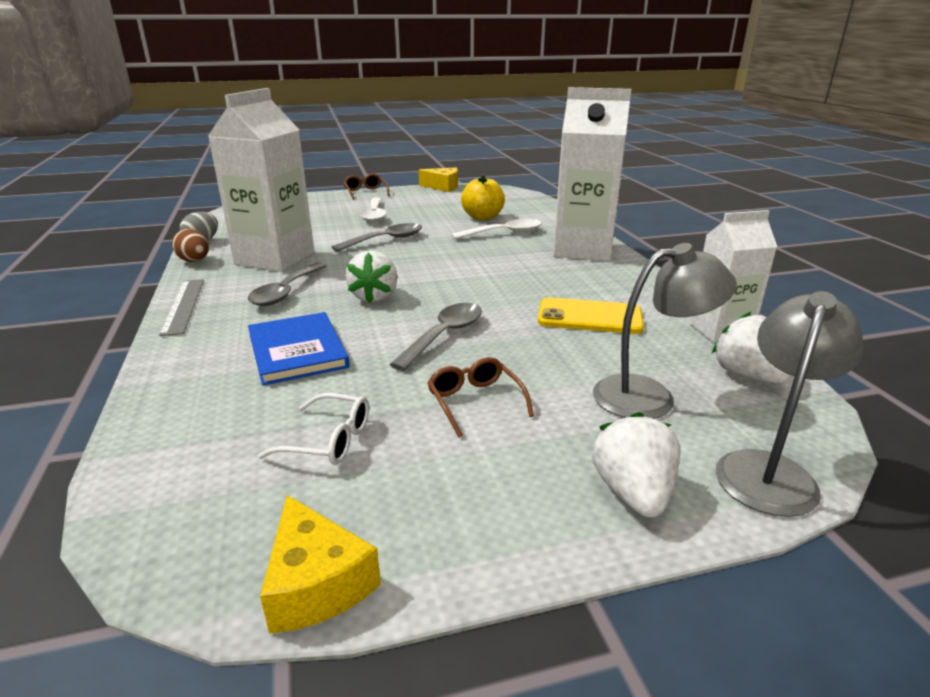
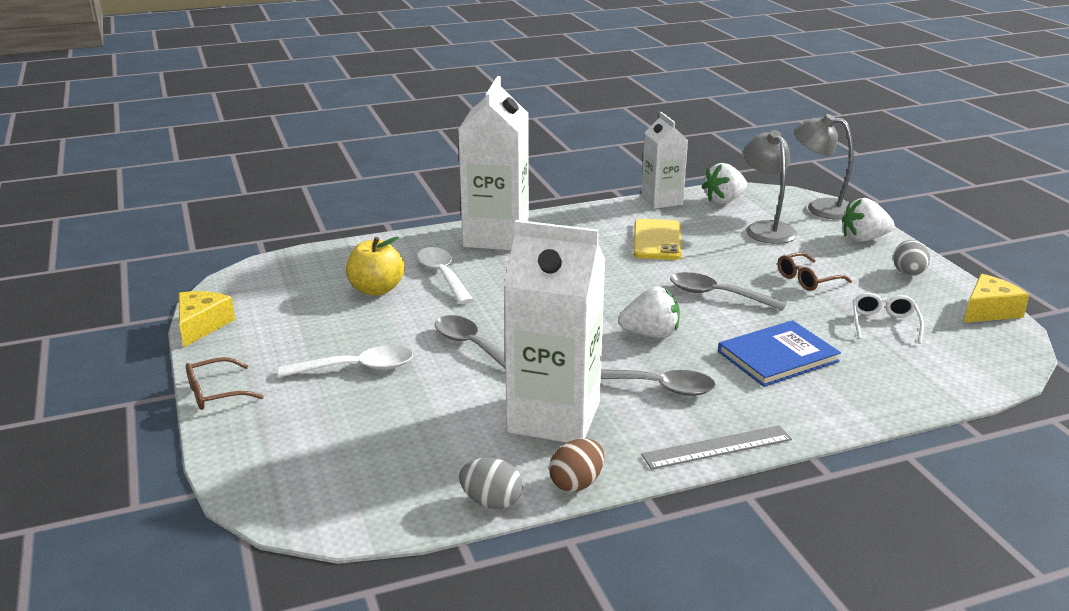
camera: 95 degrees left, 0 degrees up
(484, 513) = (908, 274): none -> grey egg

